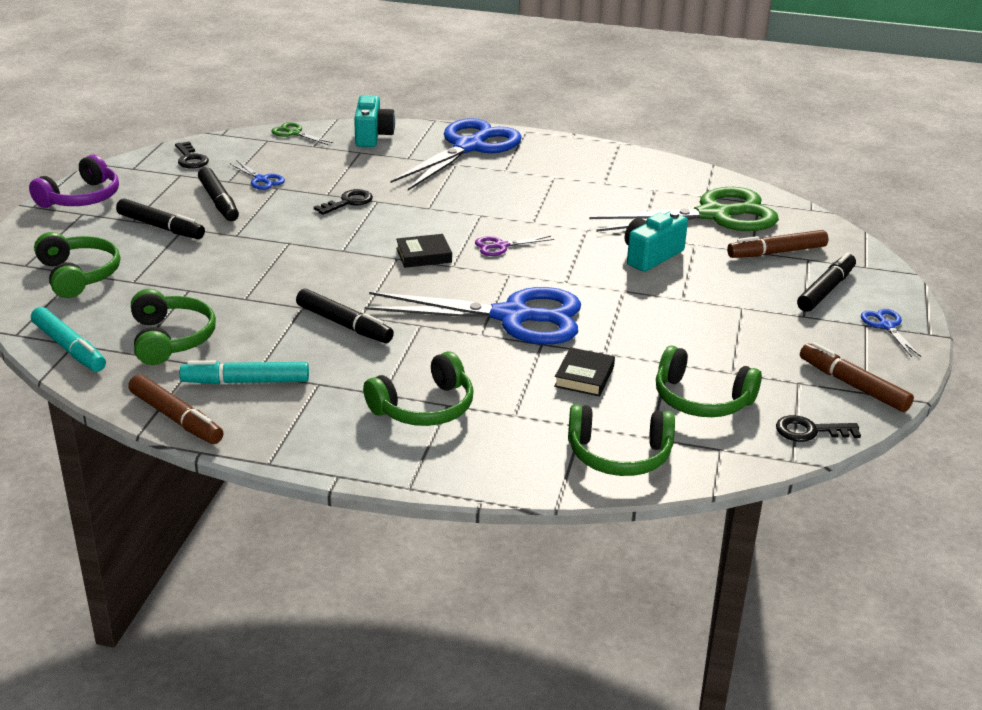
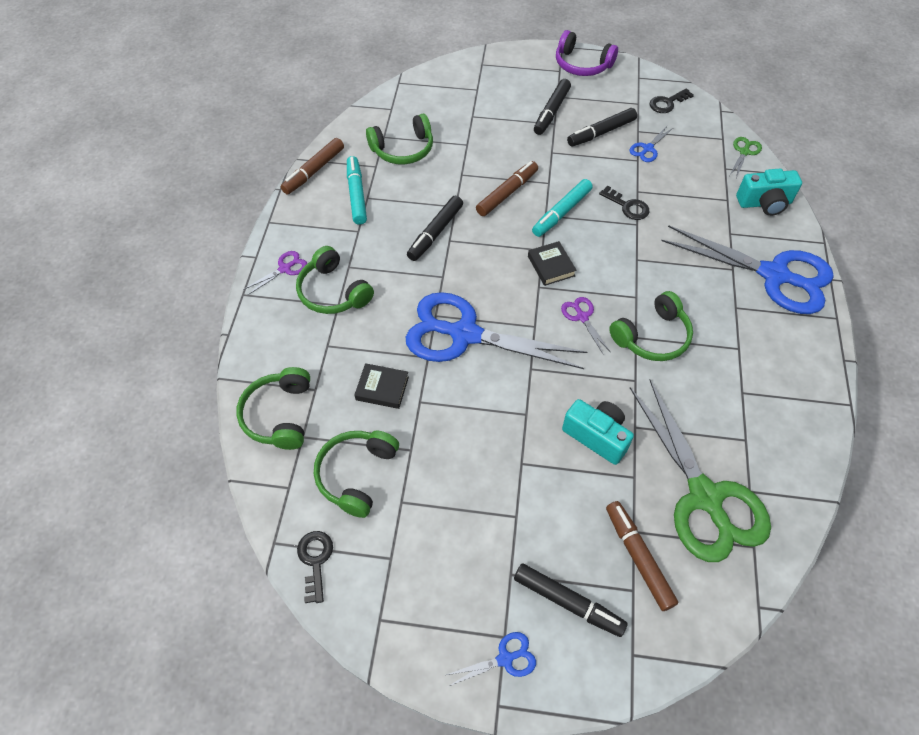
camera: 85 degrees right, 25 degrees up
(69, 348) = (386, 108): turquoise marker -> turquoise marker (561, 212)
(78, 275) = (474, 90): green headphones -> green headphones (652, 336)
(370, 448) = (285, 269): none -> purple scissors
(512, 317) = (464, 334): blue scissors -> blue scissors turned 105 degrees clockwise
(853, 385) = (390, 608): brown marker -> brown marker (507, 193)

